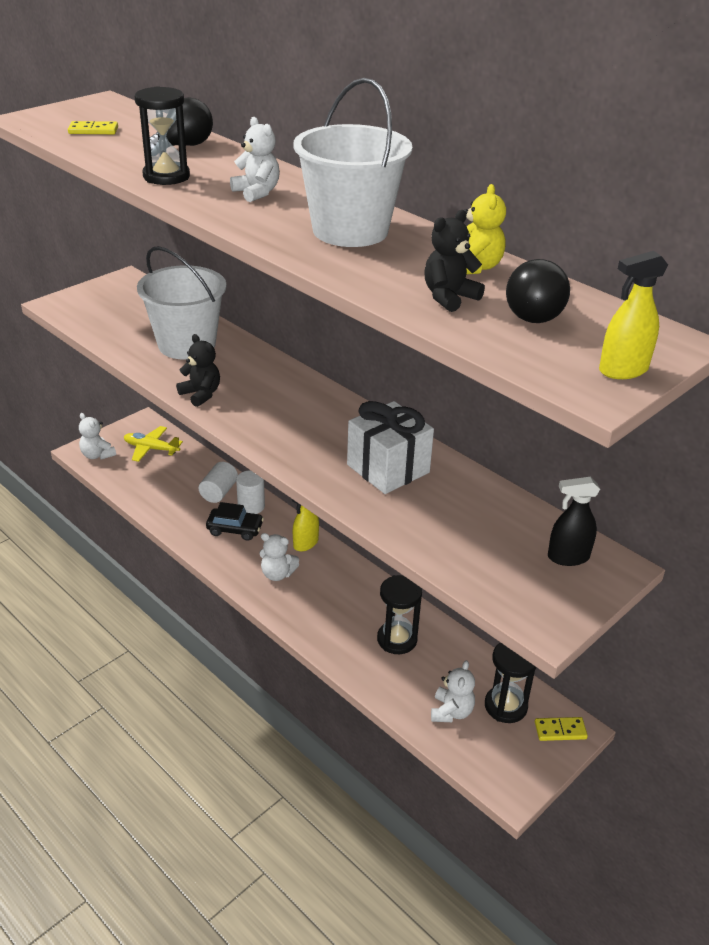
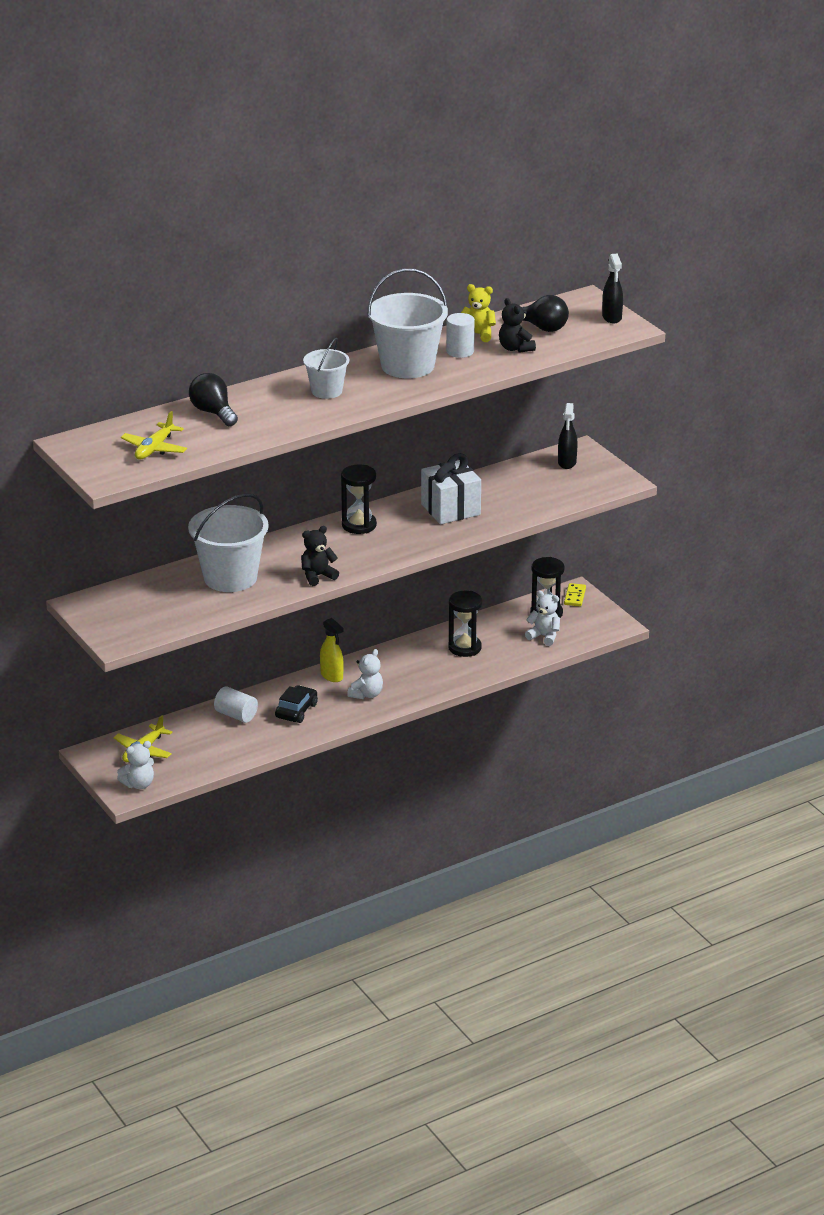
camera: 75 degrees left, 5 degrees down
(93, 130) = (154, 449): yellow domino -> yellow plane
(166, 176) = (279, 422): black hourglass -> black hourglass (359, 525)
(251, 506) = (266, 699): white cylinder -> white cylinder (460, 351)
(257, 193) = (326, 391): white teddy bear -> white bucket
(623, 370) = (612, 317): yellow spray bottle -> black spray bottle

